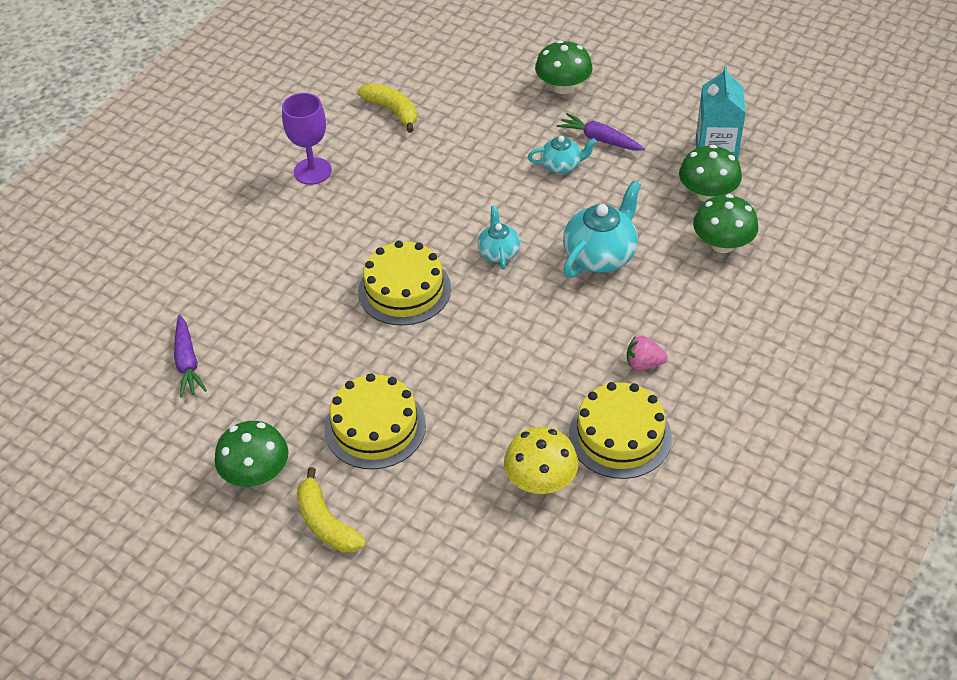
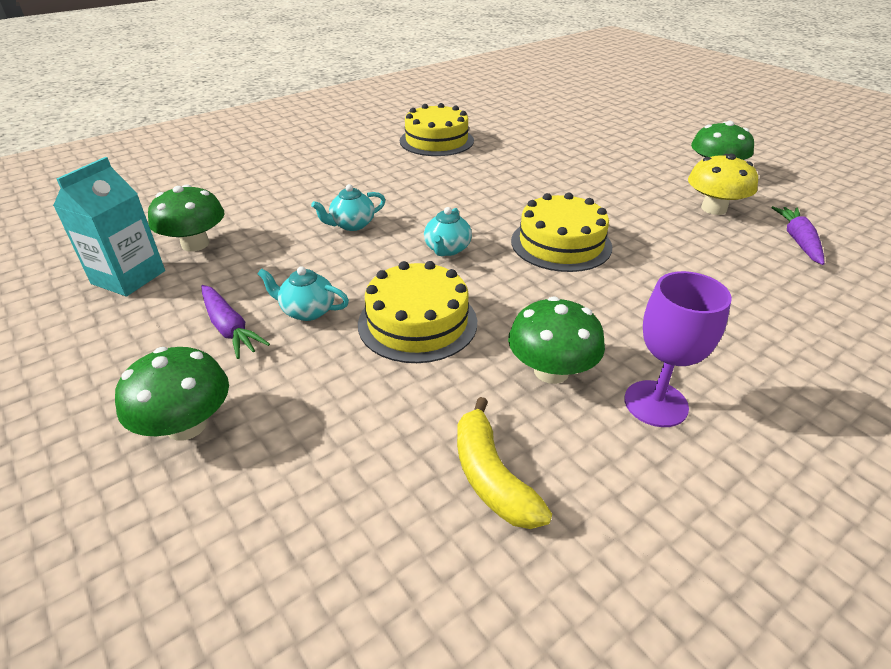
camera: 160 degrees left, 10 degrees down
(326, 522) = (659, 146): yellow banana -> none
(375, 427) = (614, 174): yellow cake -> yellow cake (417, 322)
(540, 480) = (503, 136): yellow mushroom -> yellow mushroom (713, 208)
(600, 255) = (352, 225): turquoise teapot -> turquoise teapot, size x0.58
(643, 364) = (387, 163): pink strawberry -> none
(722, 244) = (238, 207): green mushroom -> green mushroom (551, 371)

